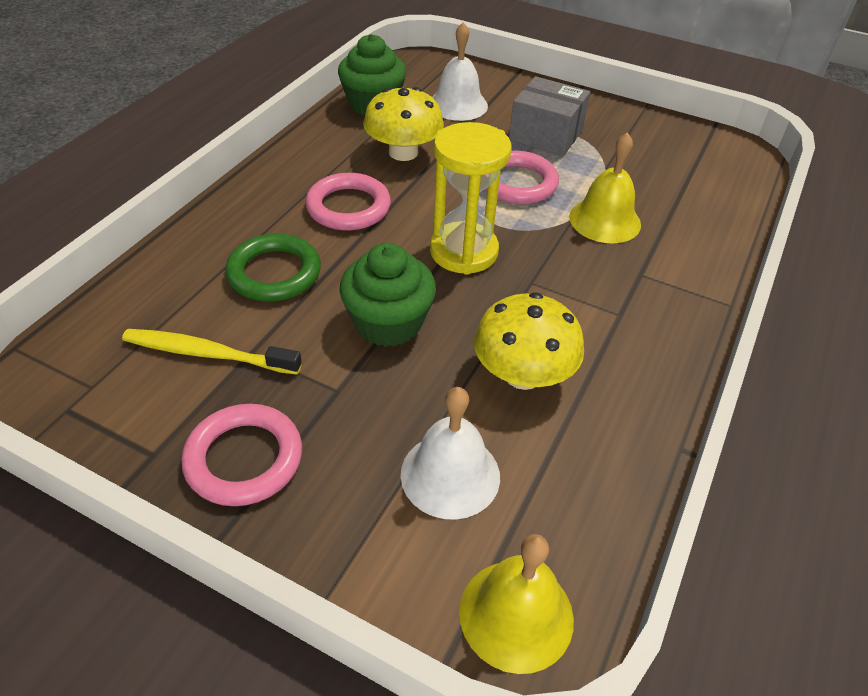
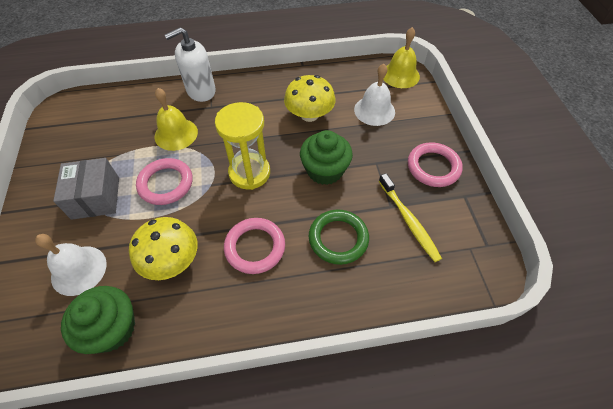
camera: 125 degrees left, 10 degrees up
(691, 278) = (201, 91): none -> white soap dispenser

